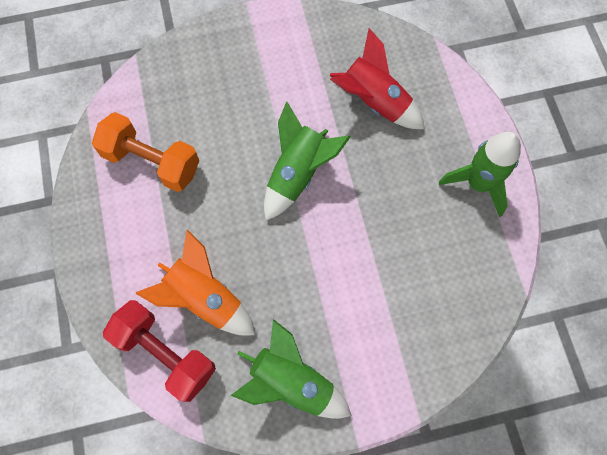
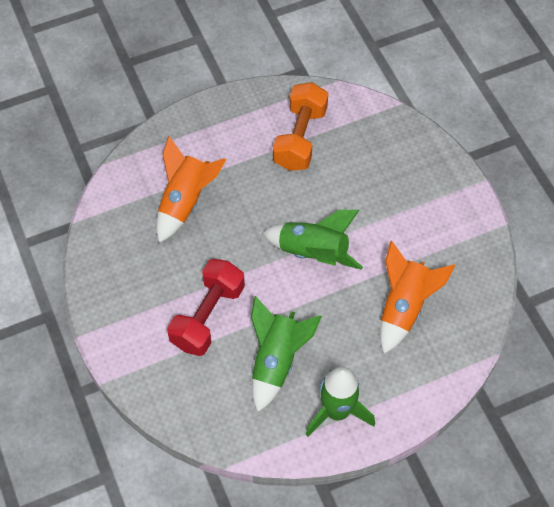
camera: 80 degrees right, 10 degrees down
(165, 353) = (135, 183): red dumbbell -> red dumbbell (208, 316)
(291, 382) = (124, 278): green rocket -> green rocket (276, 360)
(374, 102) = (404, 307): red rocket -> orange rocket

